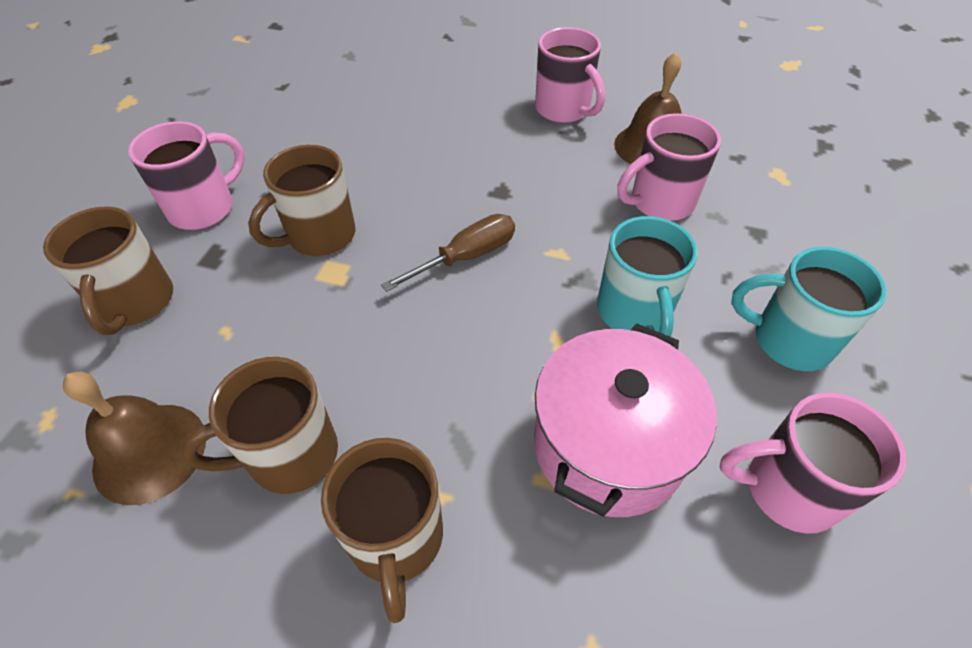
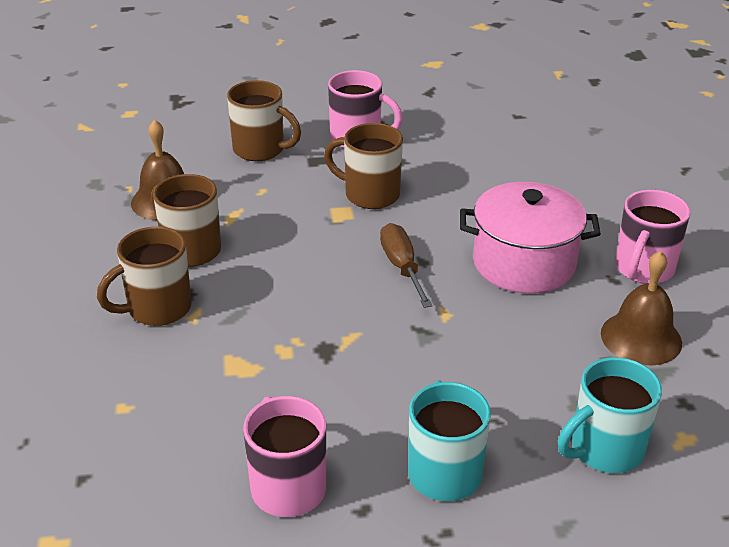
camera: 65 degrees right, 15 degrees down
(136, 303) = (260, 150): brown mug -> brown mug turned 120 degrees counterclockwise
(466, 257) = (402, 267): brown screwdriver -> brown screwdriver turned 135 degrees counterclockwise
(608, 445) = (272, 383): pink pot -> pink pot (524, 263)
(634, 313) = (408, 371): turquoise mug -> turquoise mug (604, 450)
(659, 202) = (561, 360): pink mug -> none

